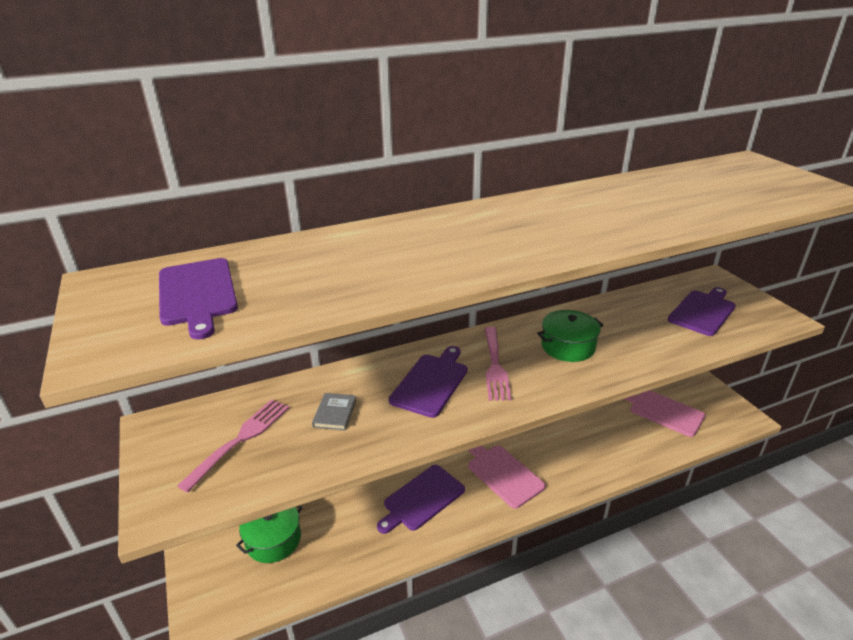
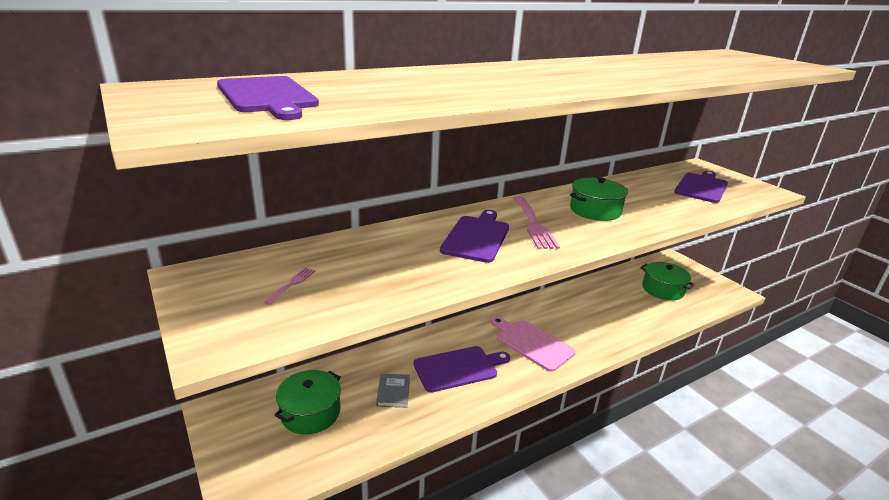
camera: 10 degrees left, 5 degrees down
(241, 439) = (292, 284): pink fork -> pink fork, size x0.49
(335, 413) = (387, 261): grey book -> grey book (393, 392)
(422, 499) = (458, 368): purple cutting board -> purple cutting board turned 150 degrees counterclockwise
(663, 411) = (663, 289): pink cutting board -> green pot

